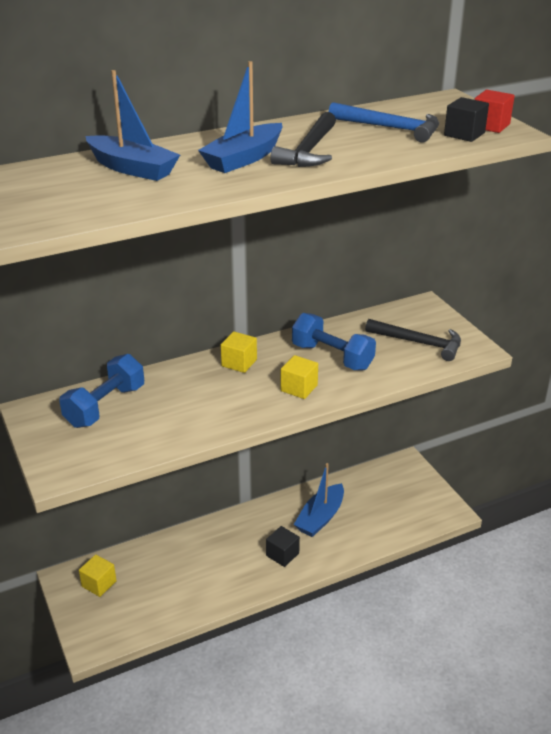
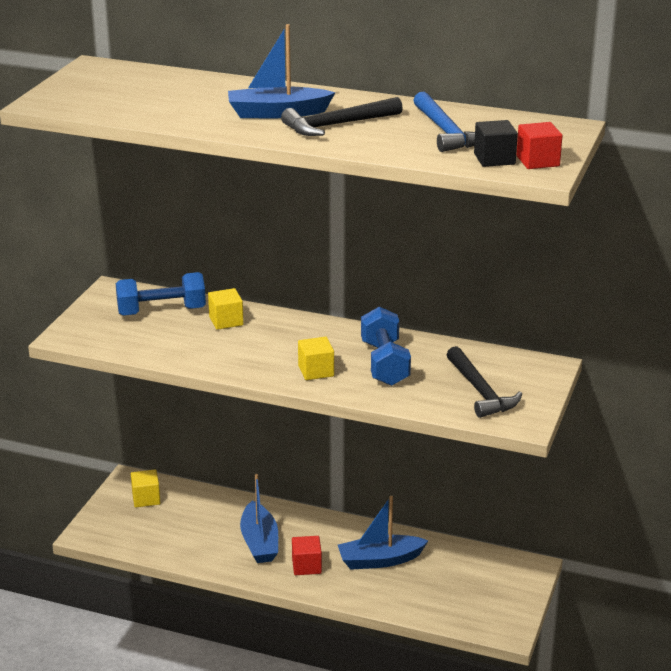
camera: 45 degrees right, 5 degrees down
(132, 168) = (190, 92): blue boat -> blue boat (259, 542)
(239, 363) = (304, 331): yellow cube -> yellow cube (226, 321)
(282, 554) = (306, 566): black cube -> red cube

